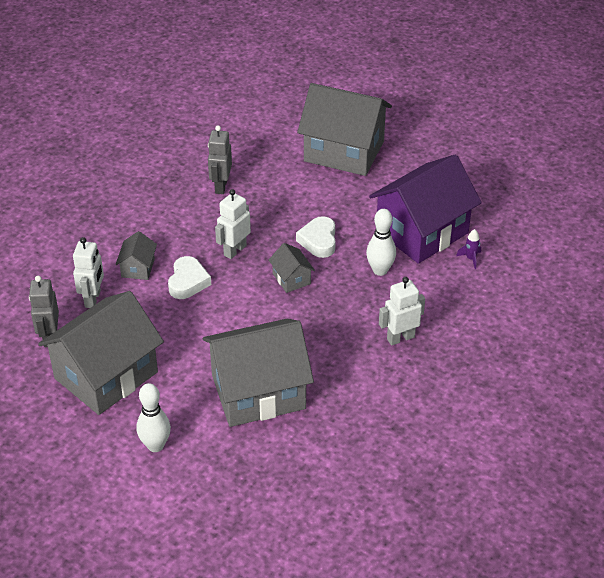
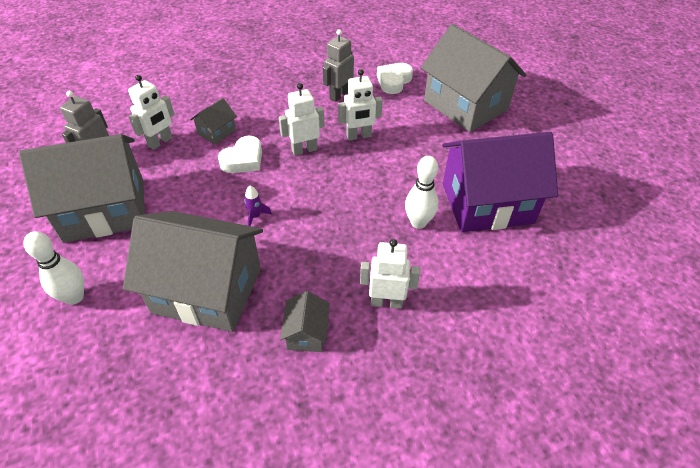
camera: 30 degrees right, 5 degrees up
(272, 218) = (359, 136): none -> white robot
(291, 279) = (330, 195): grey house -> grey house (306, 333)
(318, 241) = (383, 171): white heart -> white heart (393, 81)
(470, 258) = (520, 251): purple rocket -> purple rocket (255, 216)

